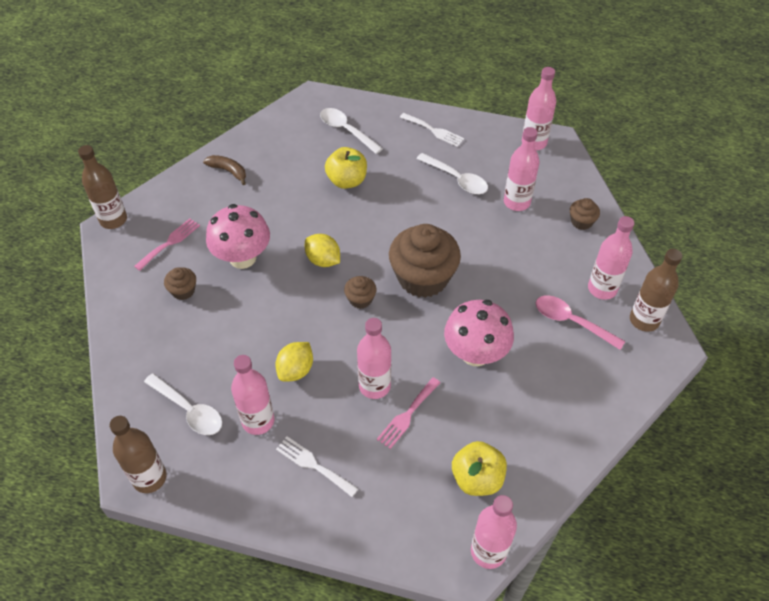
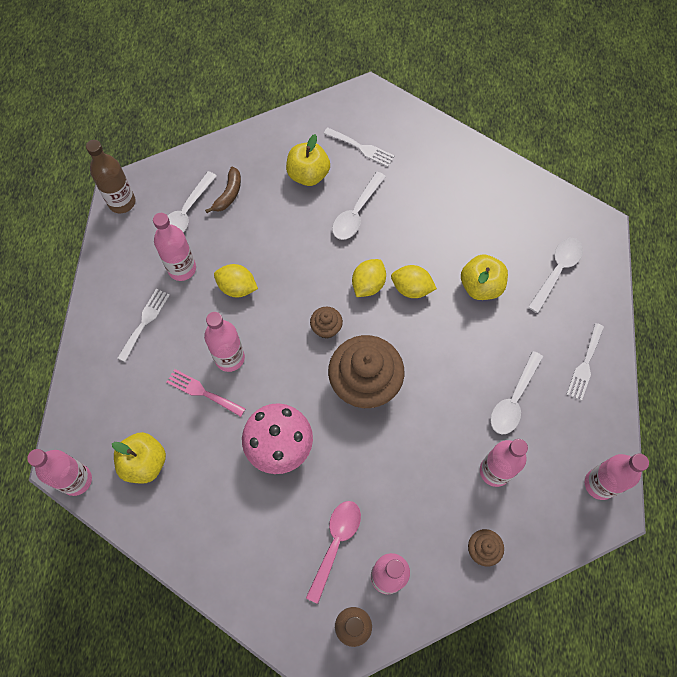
camera: 80 degrees right, 15 degrees up
(113, 220) = (378, 95): brown bottle -> none
(170, 242) = (361, 148): pink fork -> white fork
(183, 291) = (308, 174): brown cupcake -> yellow apple
(228, 171) = (465, 172): brown banana -> brown banana (228, 194)
(242, 258) = (356, 213): pink mushroom -> white spoon
(336, 229) = (411, 288): none -> yellow lemon

